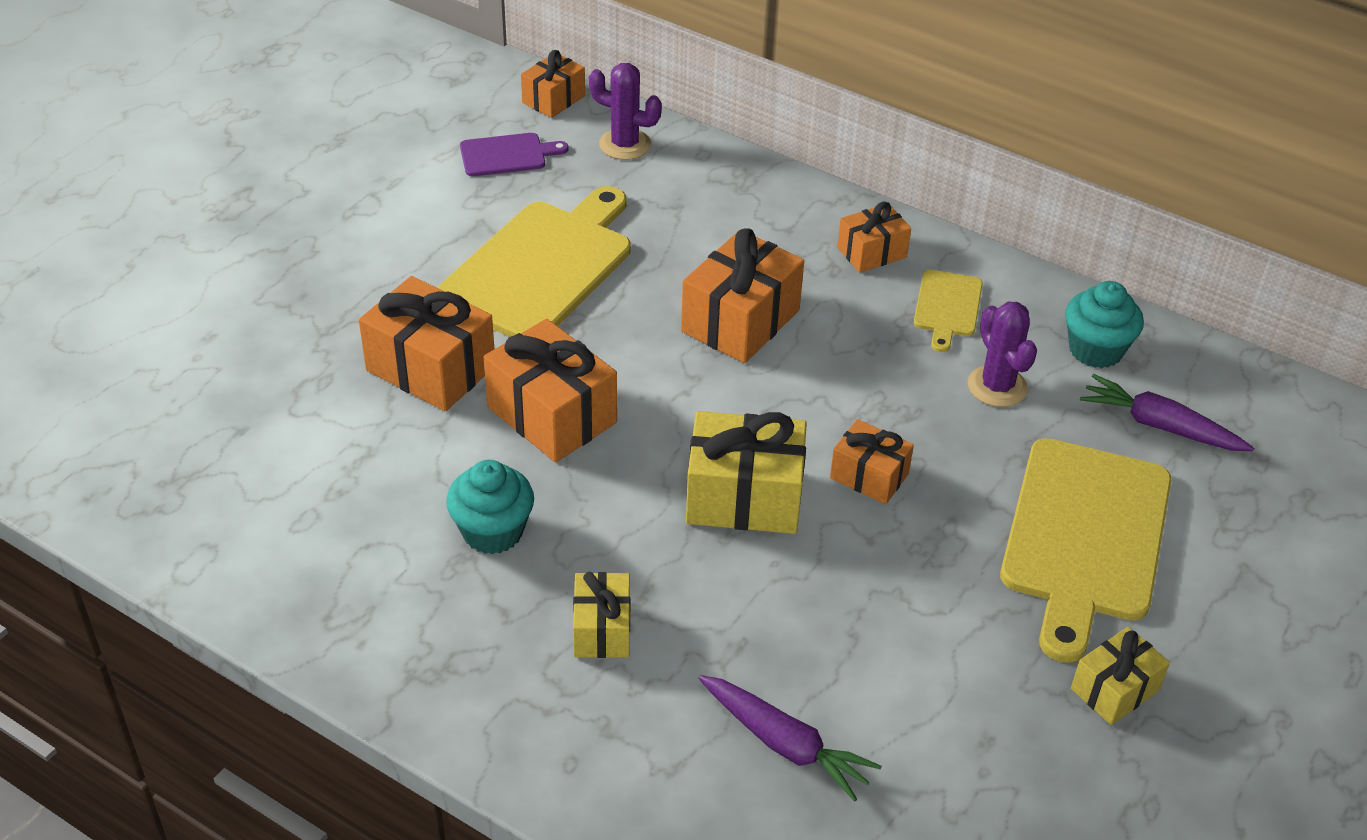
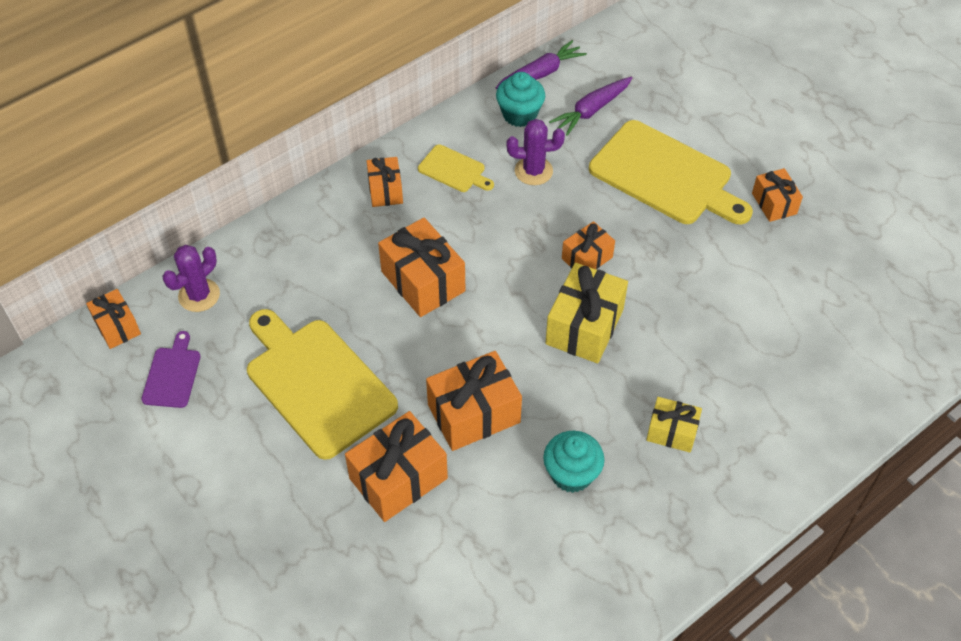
camera: 70 degrees left, 10 degrees up
(785, 744) = (778, 363): purple carrot -> purple carrot (540, 73)
(1114, 689) = (774, 203): yellow gift -> orange gift

